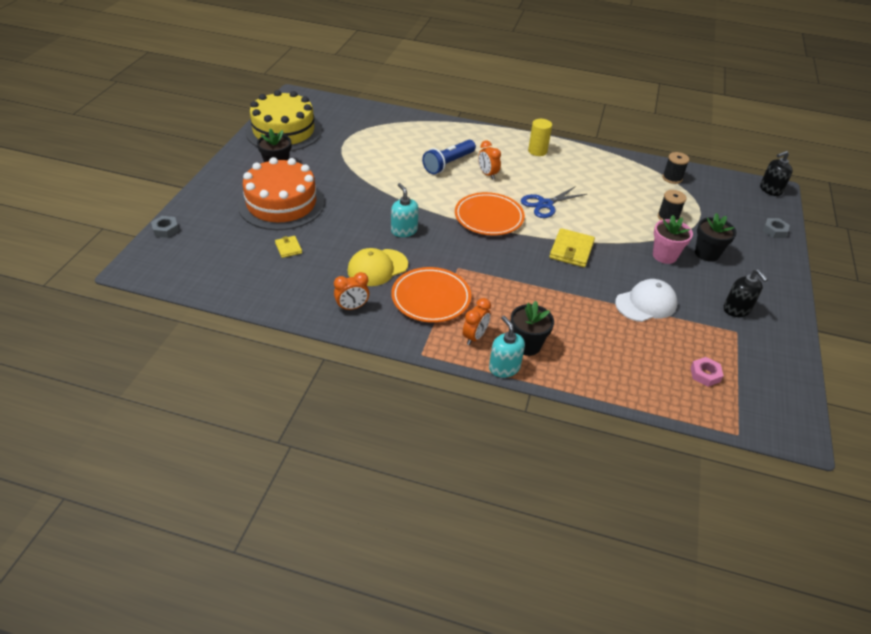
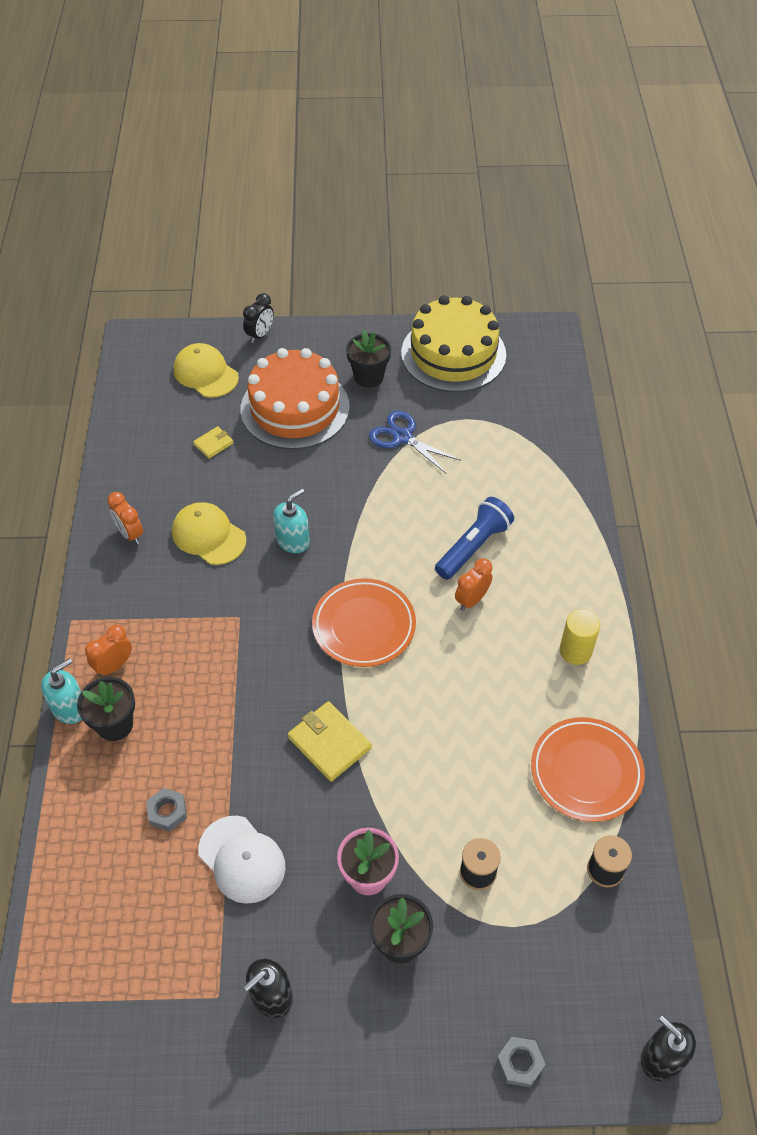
camera: 75 degrees right, 10 degrees up
(165, 229) = (205, 334): grey nut -> grey nut (167, 812)
(192, 203) = (260, 335): none -> black clock
(210, 237) = (205, 373): none -> yellow cap
(431, 298) = (170, 604): orange plate -> orange plate (586, 772)
(448, 164) = (473, 547): blue flashlight -> blue flashlight turned 105 degrees clockwise
(475, 337) = (114, 666): orange clock -> orange clock turned 120 degrees clockwise
(545, 204) = (430, 689): blue scissors -> blue scissors (402, 437)
(571, 250) = (329, 743): yellow wallet -> yellow wallet turned 45 degrees clockwise
(705, 374) = (114, 952): pink nut -> none

